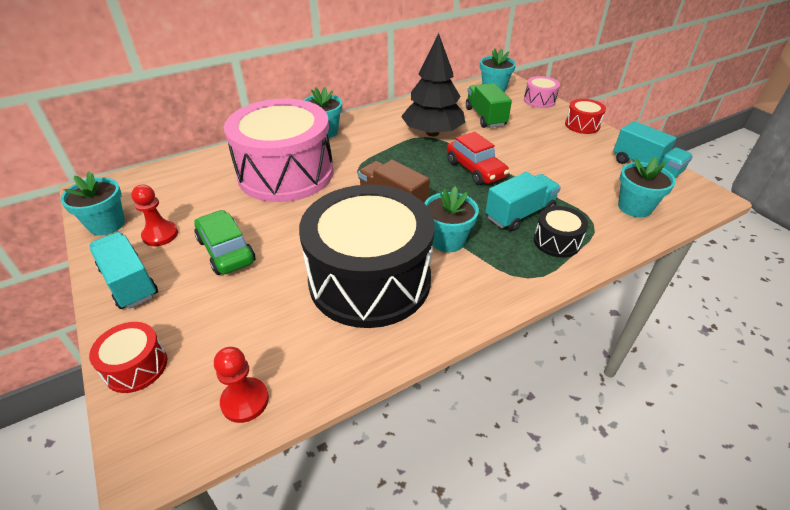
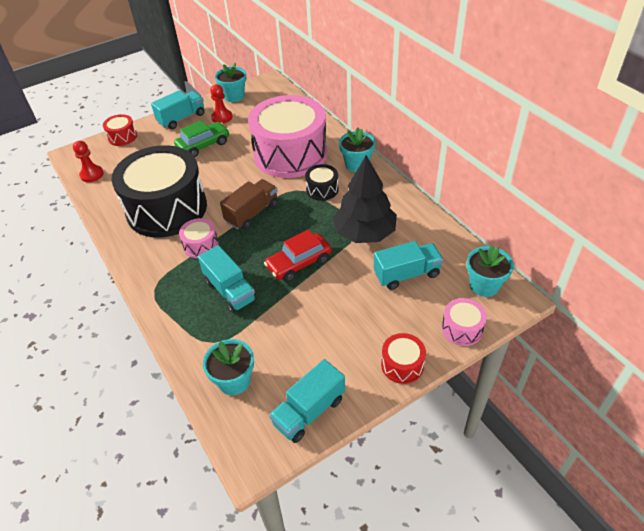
camera: 90 degrees right, 5 degrees up
(447, 240) = (201, 245): turquoise flower pot -> pink drum
(485, 117) = (406, 274): green truck -> turquoise truck
(556, 241) = (191, 311): black drum -> black drum (322, 189)

